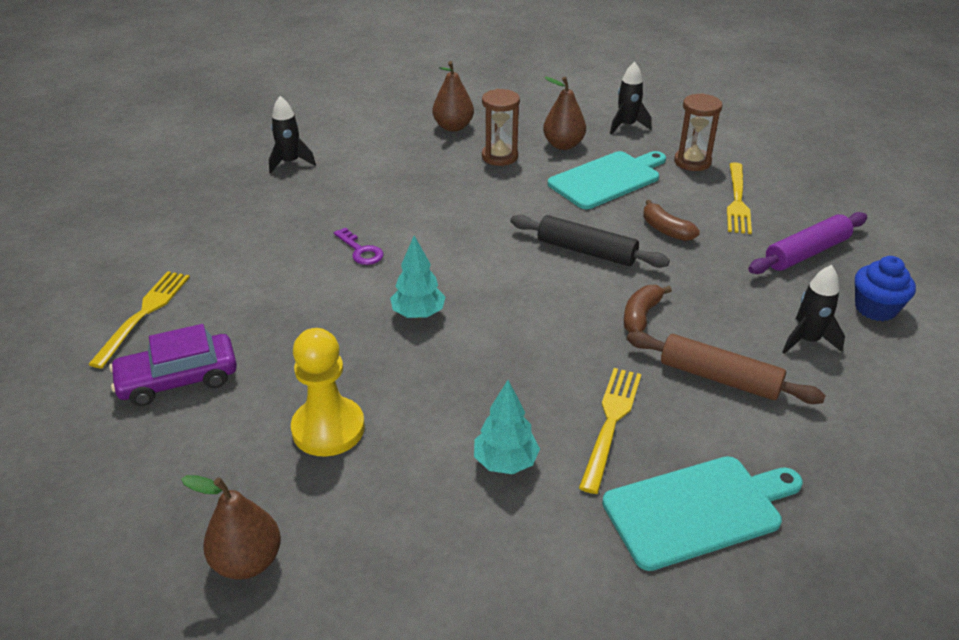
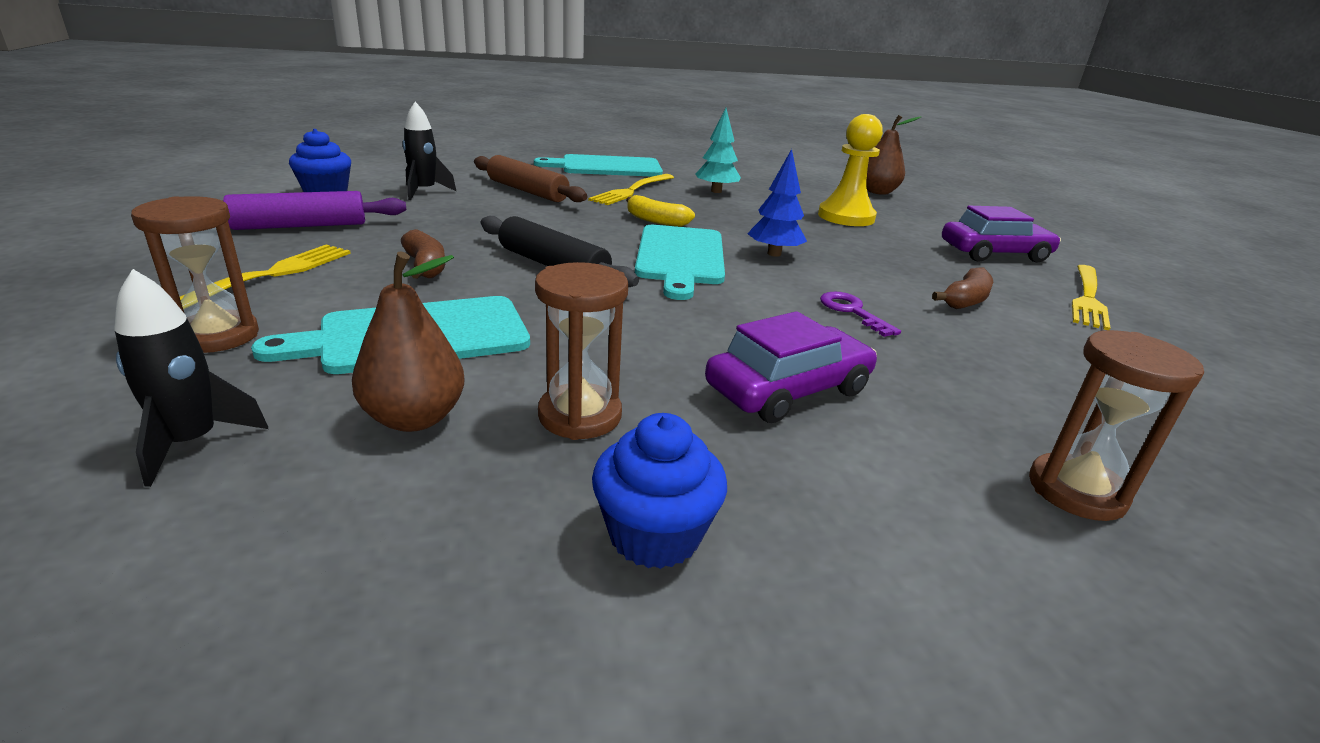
camera: 170 degrees left, 10 degrees down
(290, 163) = (1076, 491): black rocket -> brown hourglass
(408, 185) = (788, 390): none -> purple car
(418, 314) = (774, 254): turquoise tree -> blue tree
(453, 127) = (654, 535): brown pear -> blue cupcake
(498, 286) = (680, 257): none -> turquoise cutting board
(545, 347) = (656, 221): none -> yellow banana
(641, 316) = (550, 221): brown banana -> brown banana (965, 300)

